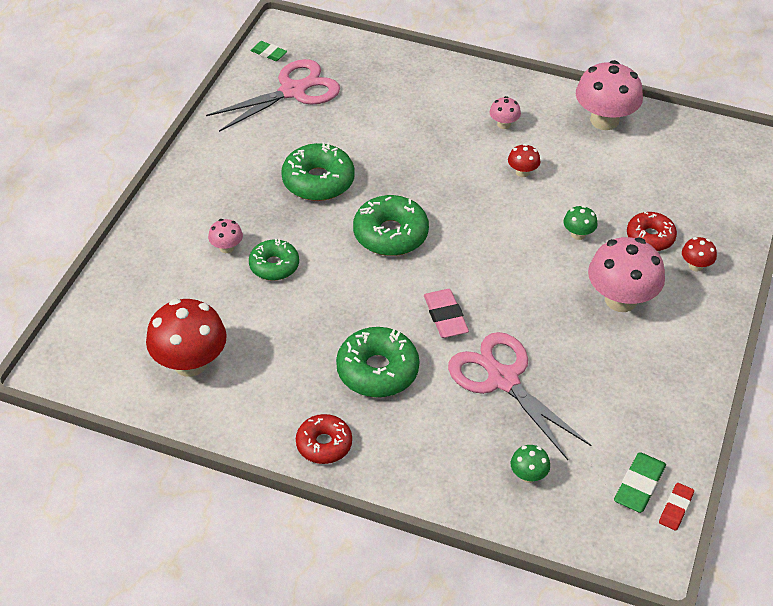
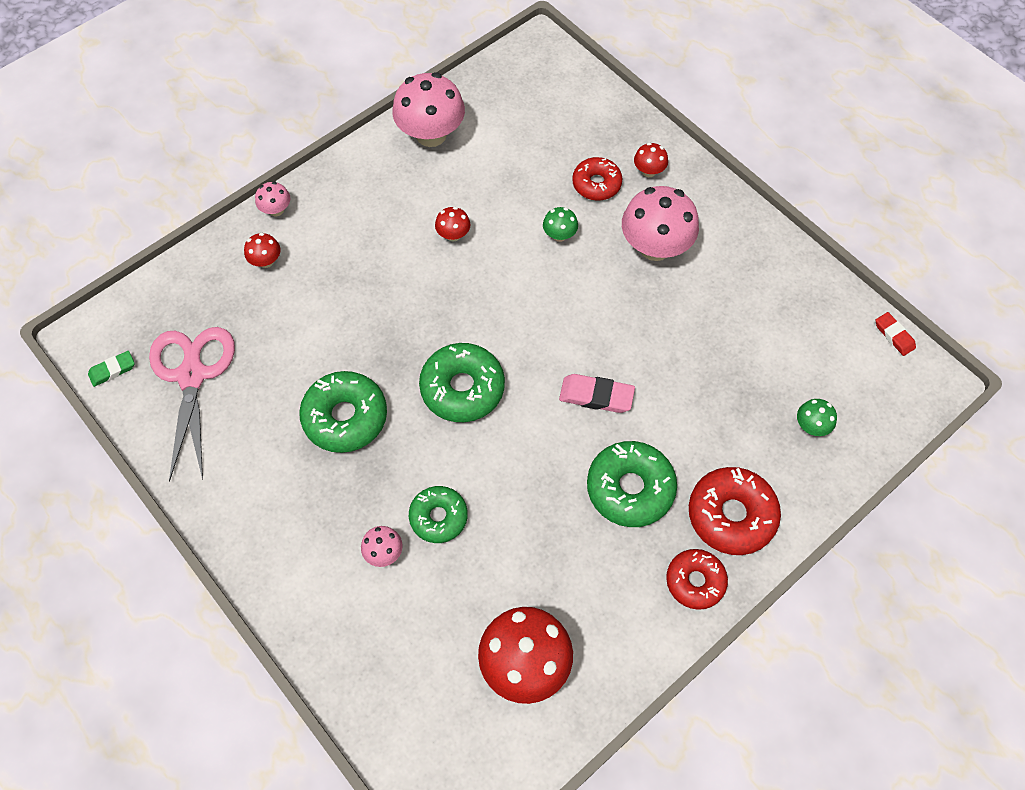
camera: 60 degrees left, 15 degrees up
(400, 447) = (731, 515): none -> red donut
(412, 84) = (266, 261): none -> red mushroom
(503, 124) = (379, 215): pink mushroom -> pink mushroom (276, 210)
(503, 379) = (696, 388): pink scissors -> none
(639, 485) = (859, 348): green eraser -> none

